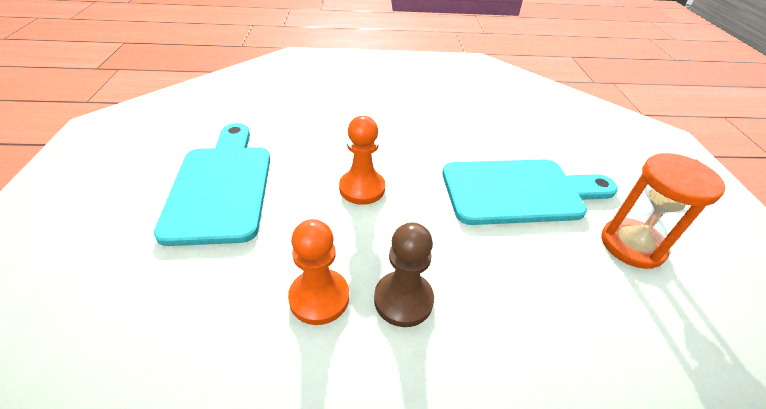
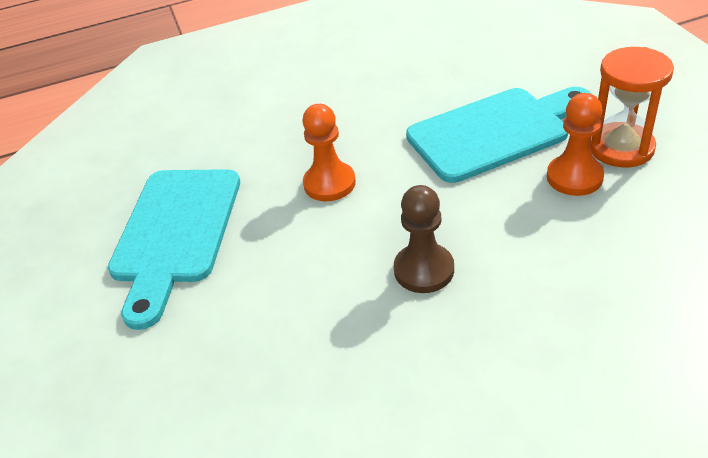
camera: 10 degrees left, 0 degrees up
(221, 186) = (175, 232): turquoise cutting board -> turquoise cutting board turned 150 degrees counterclockwise
(319, 298) = (343, 296): orange pawn -> orange pawn (574, 177)

